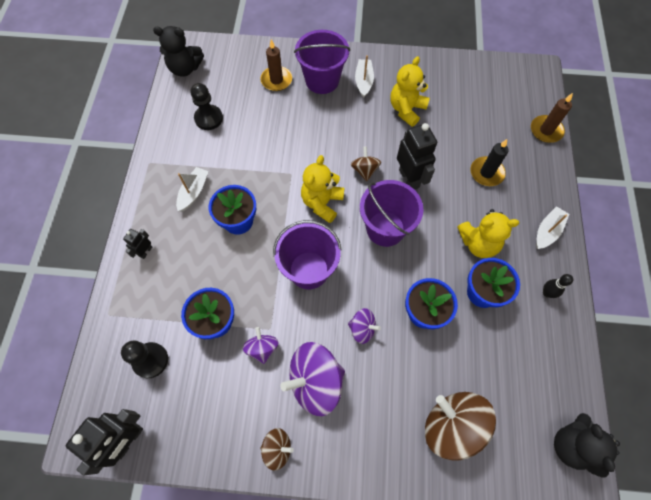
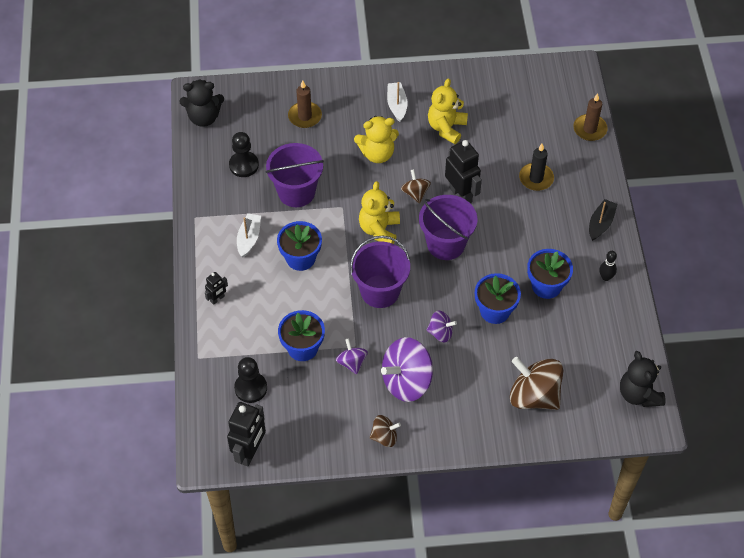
camera: 10 degrees left, 10 degrees down
(145, 252) = (217, 299): black robot -> black robot turned 150 degrees counterclockwise
(322, 80) = (353, 110): purple bucket -> purple bucket (296, 192)
(478, 243) = (537, 244): yellow teddy bear -> yellow teddy bear (377, 154)
(547, 231) = (600, 223): white boat -> black boat

